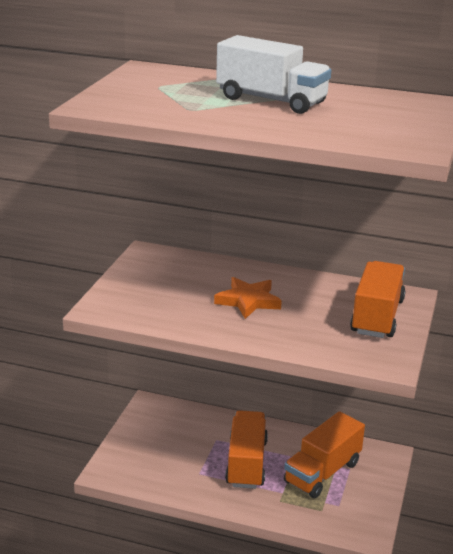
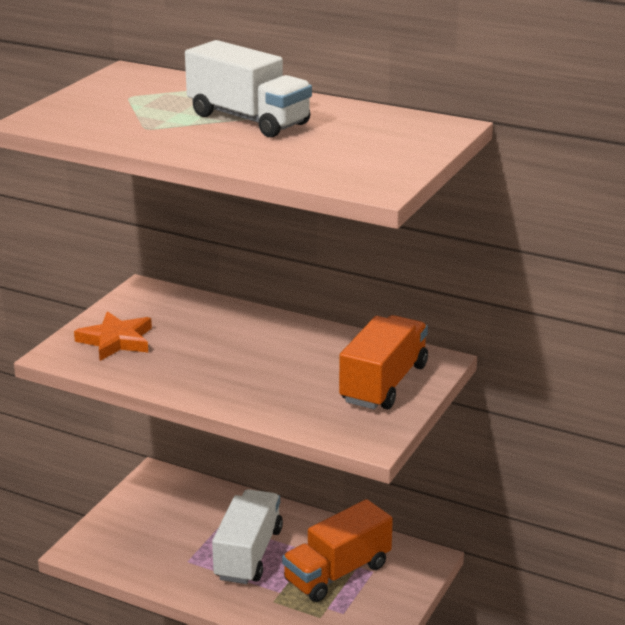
camera: 10 degrees right, 0 degrees up
(246, 463) = (248, 554): orange truck -> white truck
(248, 301) = (236, 355): orange star -> orange star (116, 340)

